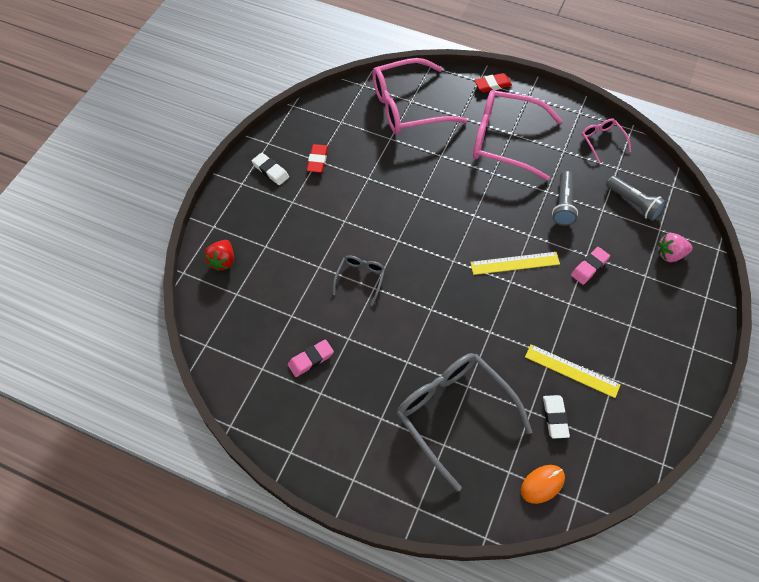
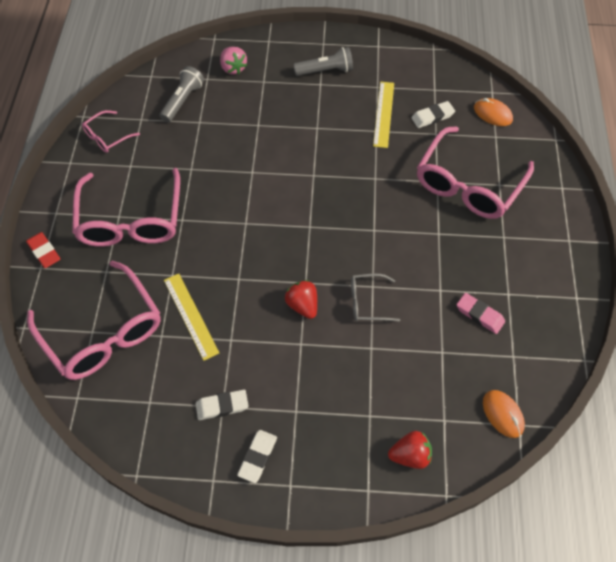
camera: 110 degrees left, 0 degrees up
(219, 337) = (503, 414): none -> orange mouse
(317, 160) = (222, 406): red eraser -> white eraser
(377, 232) = (302, 305): none -> red strawberry
(455, 415) = (468, 184): grey glasses -> pink glasses
(515, 263) = (291, 176): yellow ruler -> yellow ruler (191, 315)
(563, 204) = (203, 153): grey flashlight -> grey flashlight (325, 71)
(589, 267) = (271, 120): pink eraser -> none

